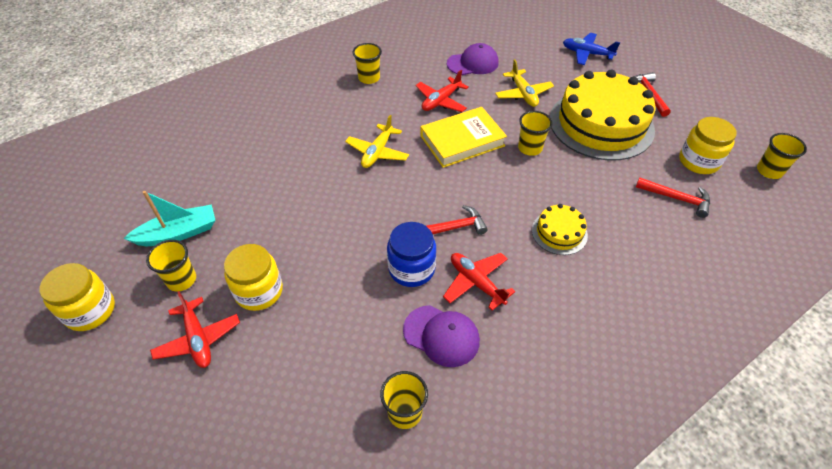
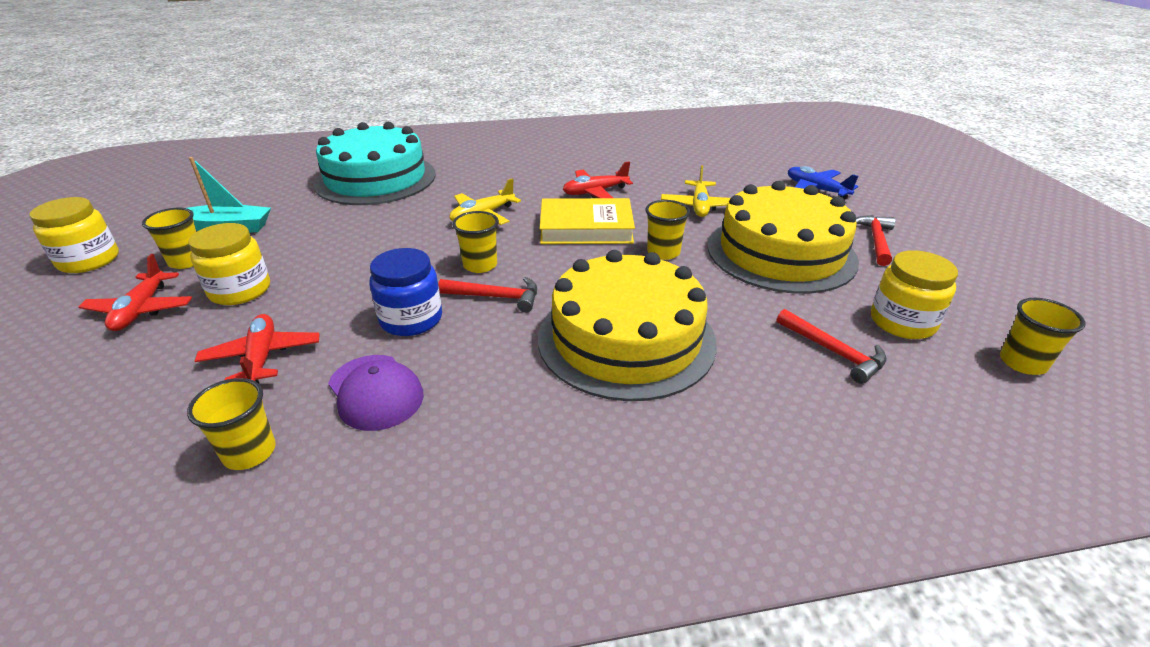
camera: 25 degrees right, 15 degrees down
(253, 138) = (375, 179): none -> turquoise cake
(369, 78) = (535, 161): yellow cup -> yellow cup (480, 265)
(473, 63) = (662, 171): purple cap -> none
(476, 283) = (471, 355): red plane -> red plane (262, 358)
(559, 232) = (626, 339): yellow cake -> yellow cake, size x2.20

